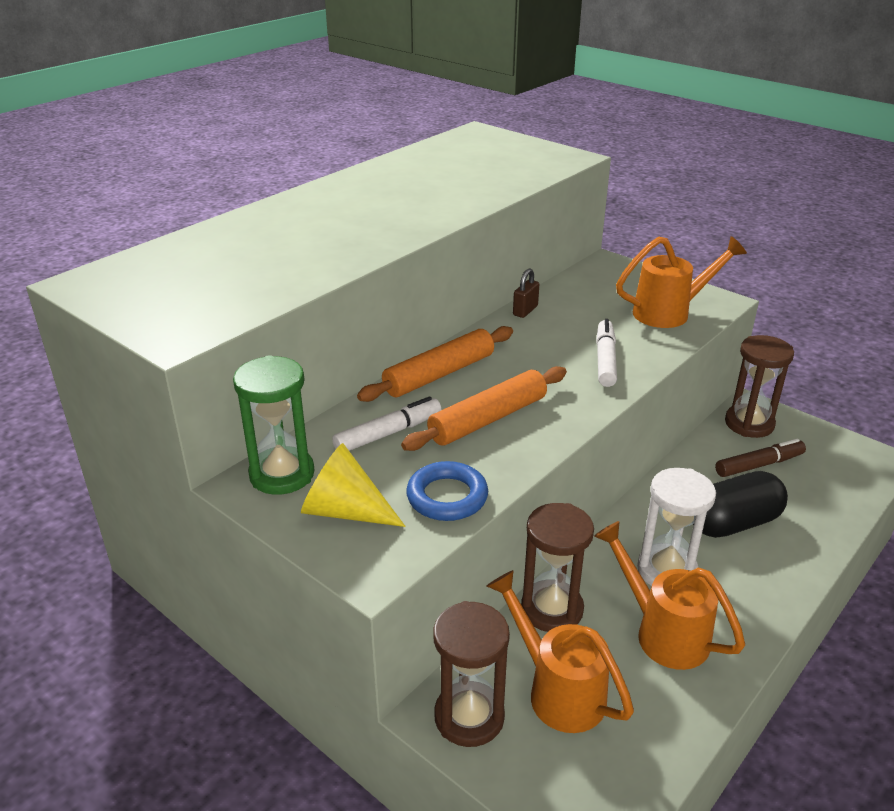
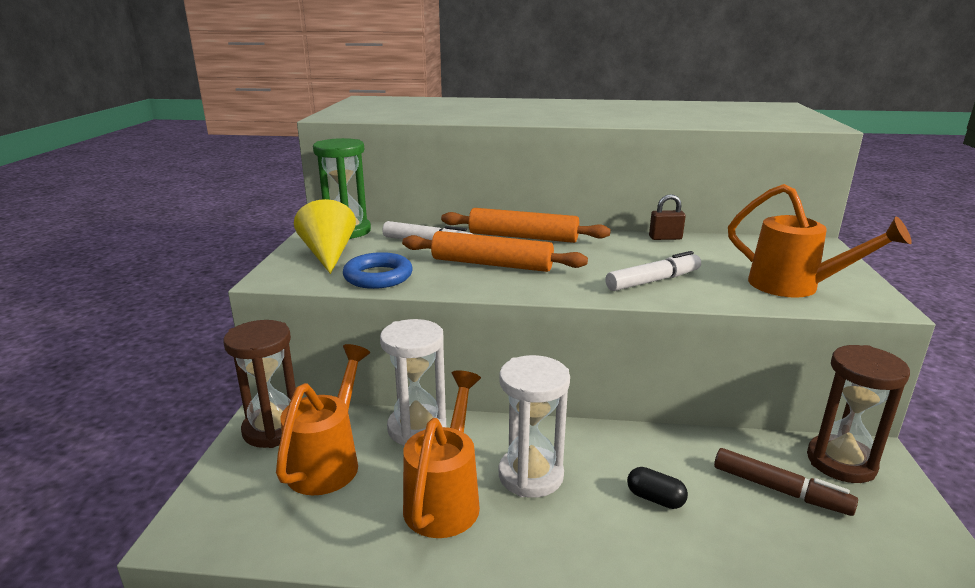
camera: 55 degrees right, 10 degrees down
(552, 609) = (417, 428): brown hourglass -> white hourglass
(733, 523) = (655, 498): black capsule -> black capsule, size x0.46

